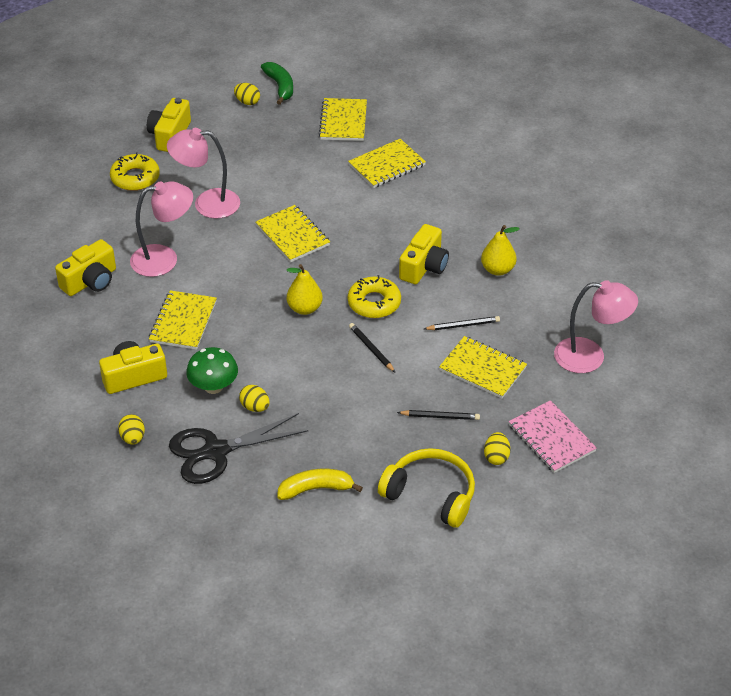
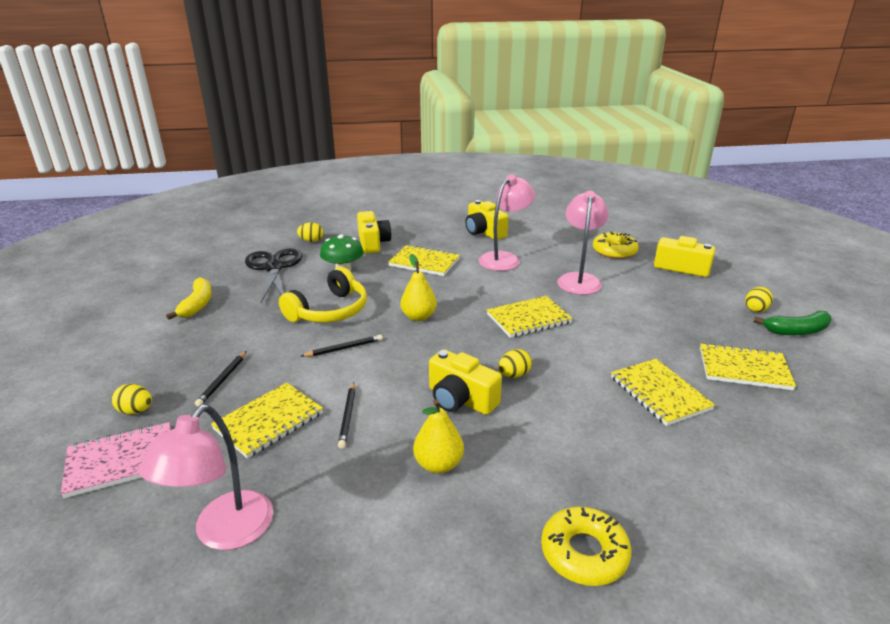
camera: 100 degrees right, 15 degrees down
(164, 259) = (504, 258): pink lamp -> pink lamp turned 135 degrees counterclockwise
(255, 407) = (308, 285): yellow egg -> yellow egg (514, 375)
(374, 303) = (411, 357): yellow donut -> yellow donut (584, 553)
(430, 495) = (132, 361): yellow headphones -> yellow headphones (329, 311)

